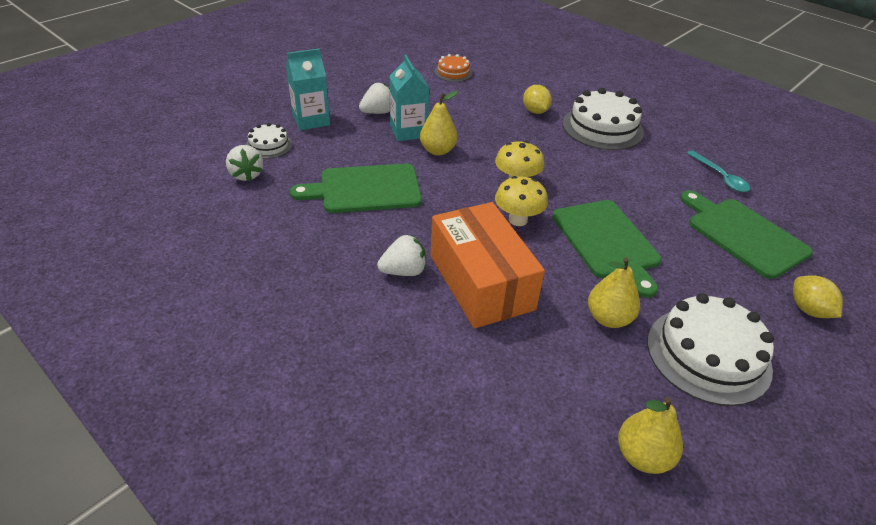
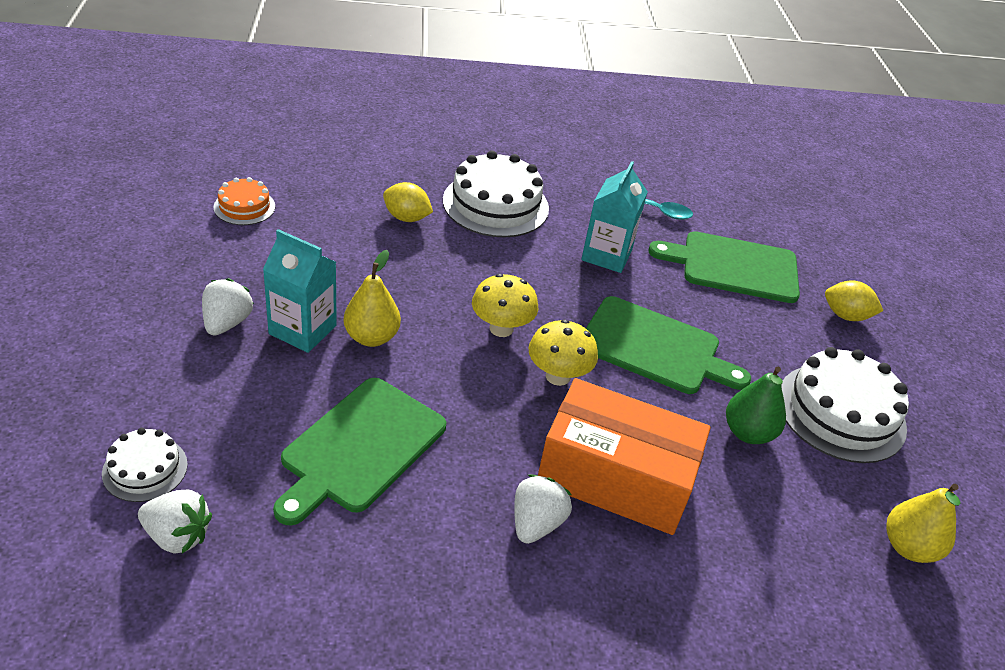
camera: 50 degrees left, 0 degrees up
(311, 120) = (150, 390): turquoise carton -> turquoise carton (606, 255)
(608, 318) = (748, 433): yellow pear -> green pear

